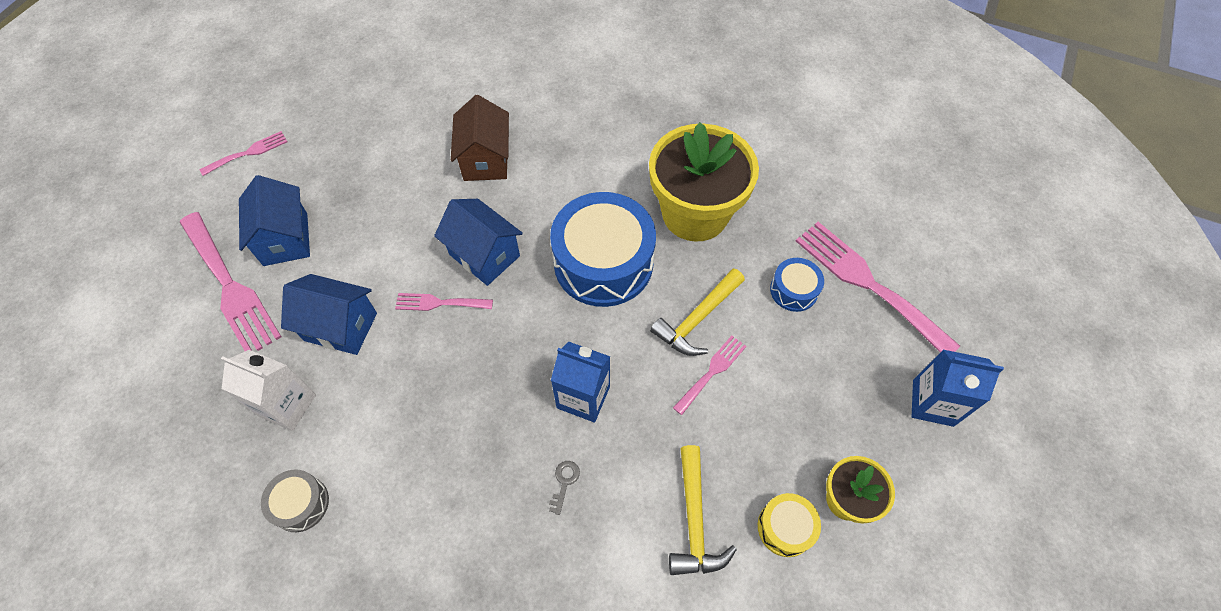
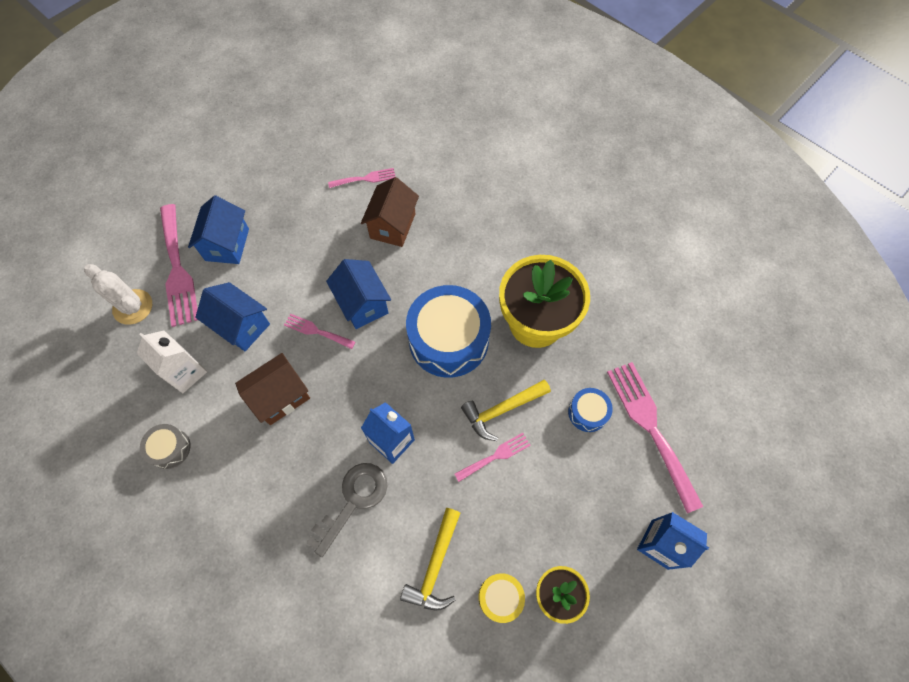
camera: 20 degrees right, 5 degrees up
(185, 349) = (133, 307): none -> white cactus
(248, 153) = (225, 167): pink fork -> pink fork (365, 178)
(423, 393) = (280, 397): none -> brown house
(564, 482) = (353, 501): grey key -> grey key, size x2.40

